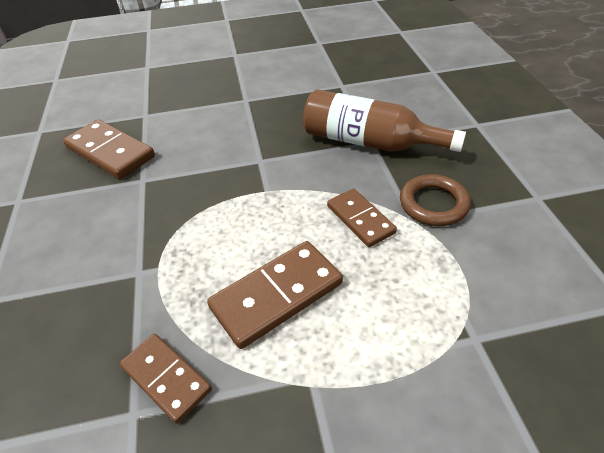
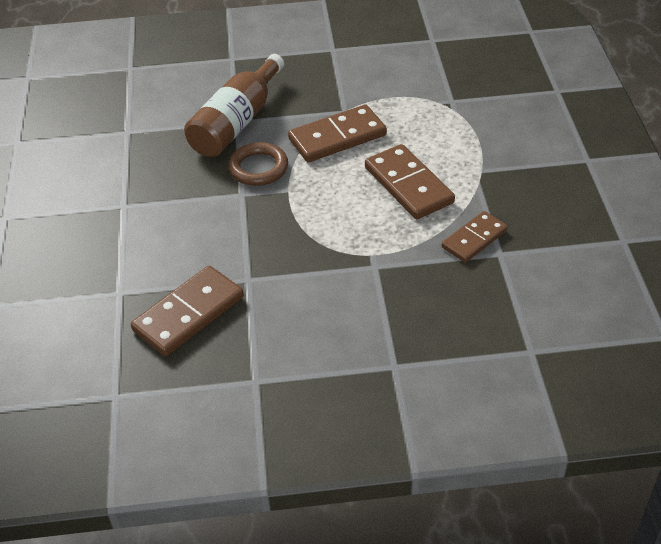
camera: 85 degrees left, 0 degrees up
(360, 219) = (337, 137): brown domino -> brown domino, size x1.54
(433, 204) = (328, 98): brown ring -> brown ring (258, 168)

